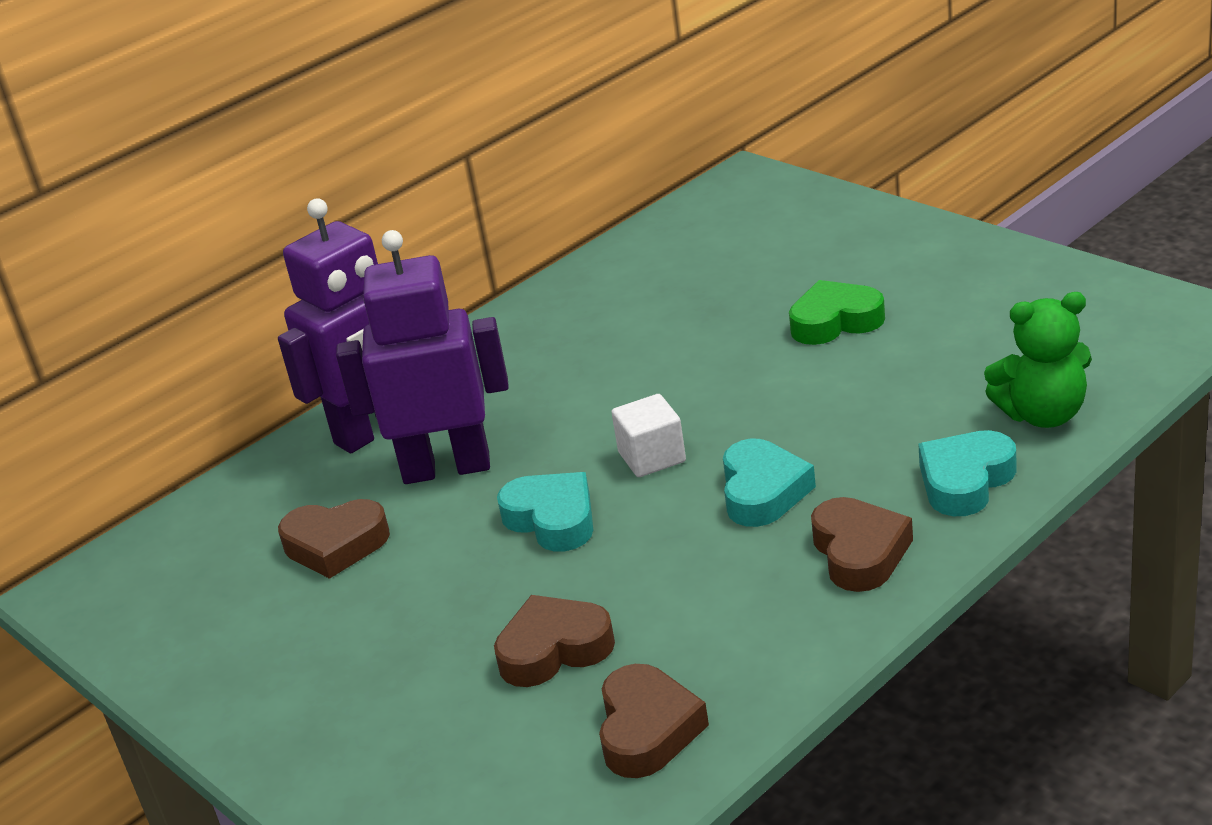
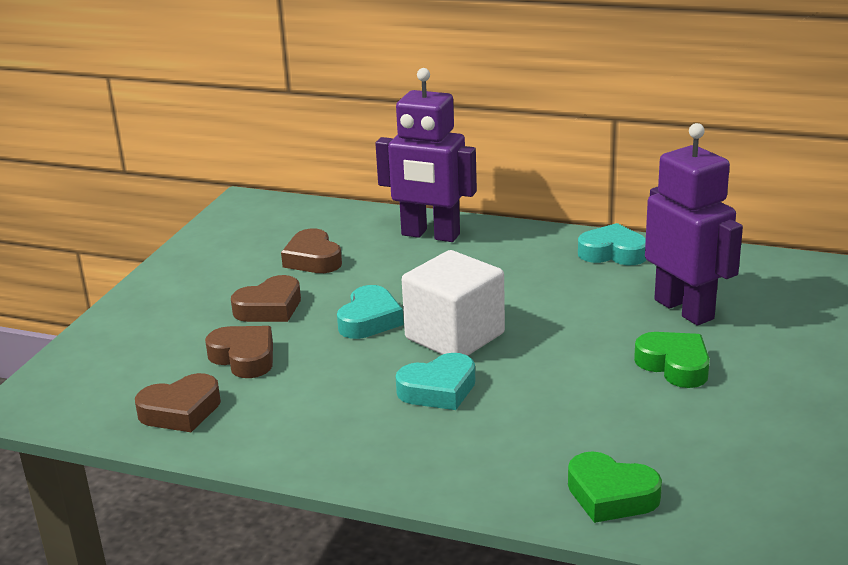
camera: 60 degrees right, 5 degrees down
(446, 468) = (404, 269): purple robot -> purple robot (684, 309)
(652, 457) = (455, 336): white cube -> white cube, size x1.85
(859, 552) = (388, 447): brown heart -> brown heart (269, 308)
(965, 481) = (498, 476): turquoise heart -> turquoise heart (612, 253)
(1042, 415) = (611, 495): green teddy bear -> green heart

